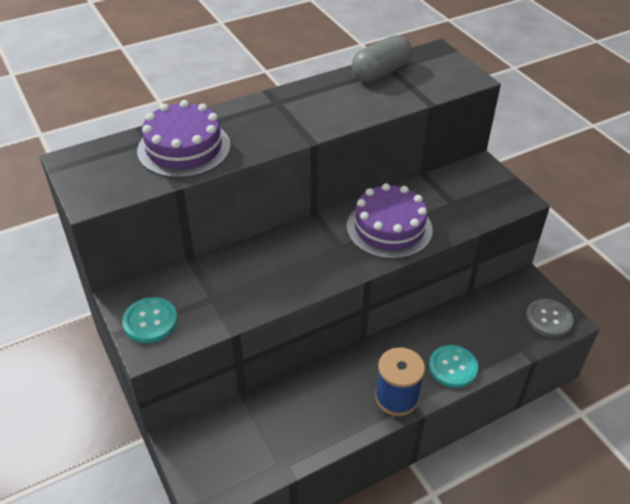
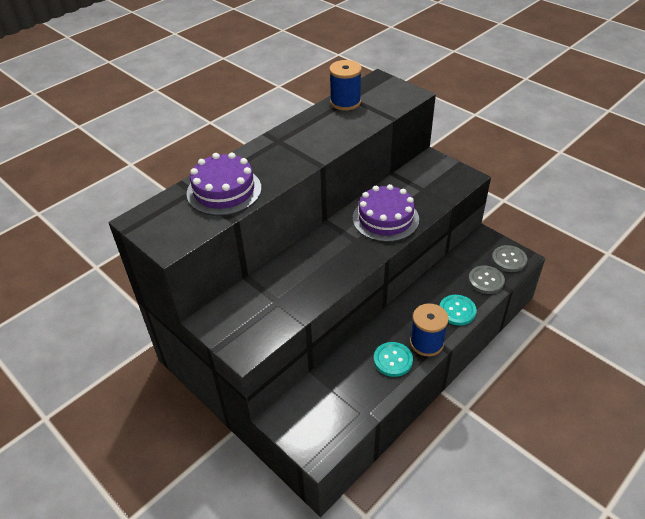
camera: 15 degrees left, 0 degrees up
(150, 321) = (237, 331): turquoise button -> turquoise button (393, 360)
(381, 72) = (345, 102): grey capsule -> blue spool
(506, 338) = (486, 280): none -> grey button

